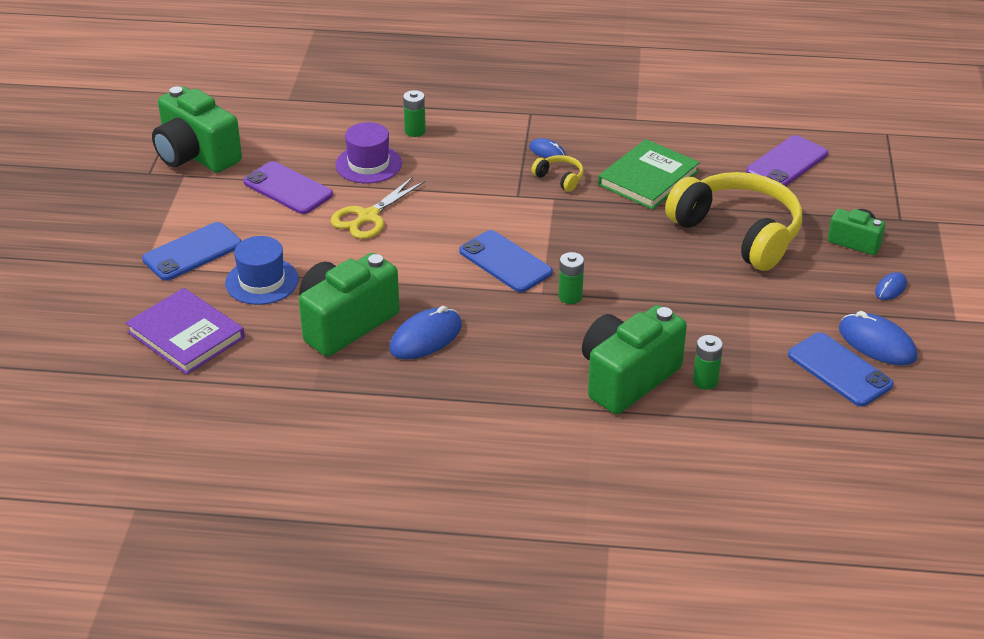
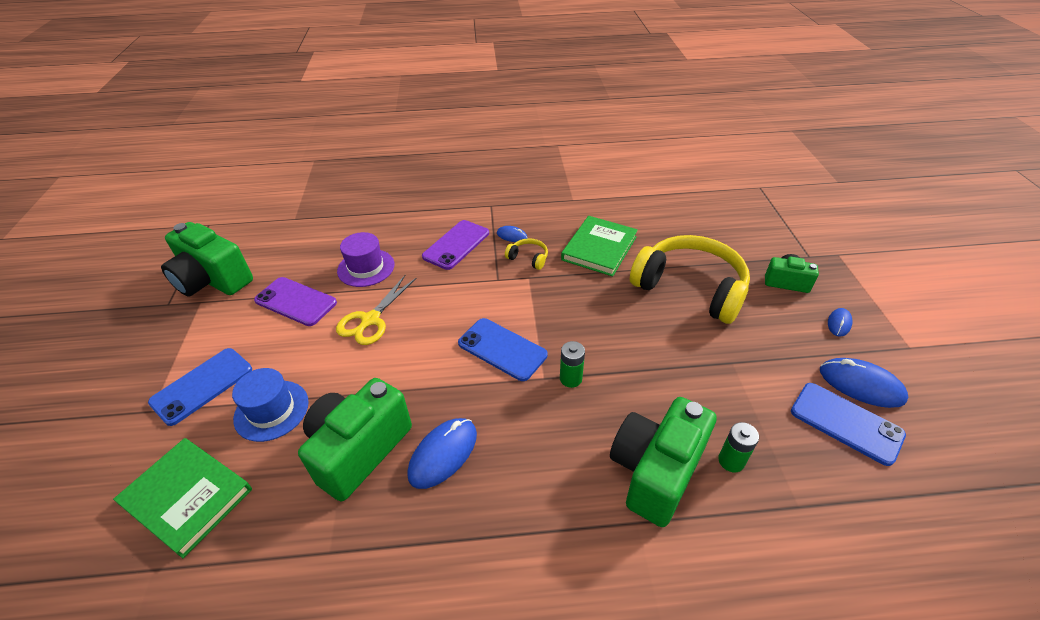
camera: 10 degrees left, 5 degrees up
(186, 335) = (187, 497): purple book -> green book
(415, 131) = (401, 232): green battery -> none
(787, 163) = (700, 220): purple phone -> purple phone (456, 245)

